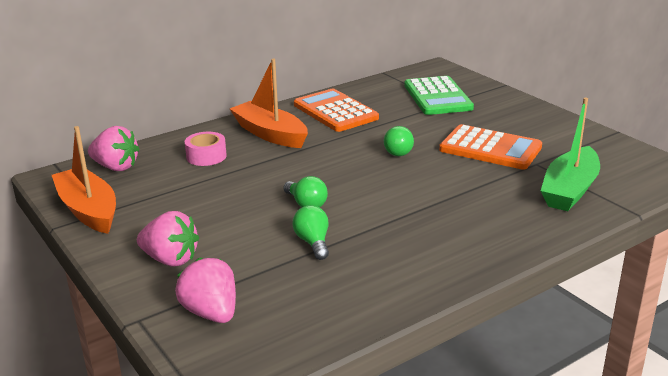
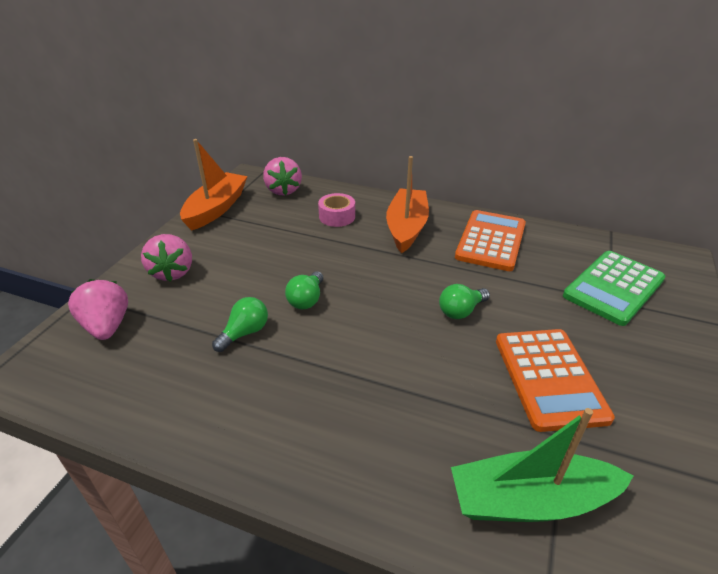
camera: 55 degrees right, 10 degrees up
(211, 313) = (107, 326): pink strawberry -> pink strawberry turned 45 degrees counterclockwise

